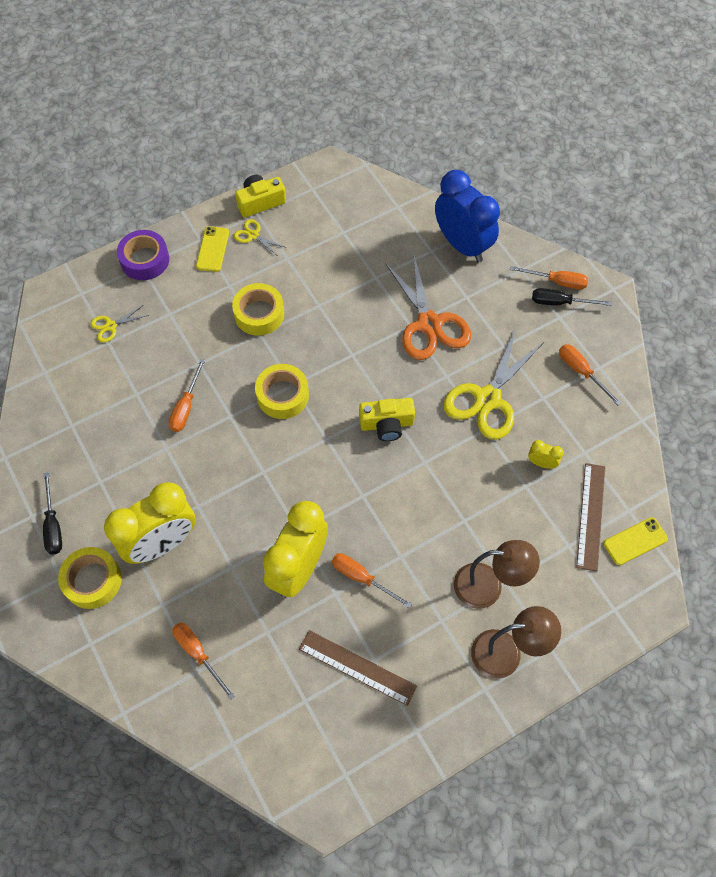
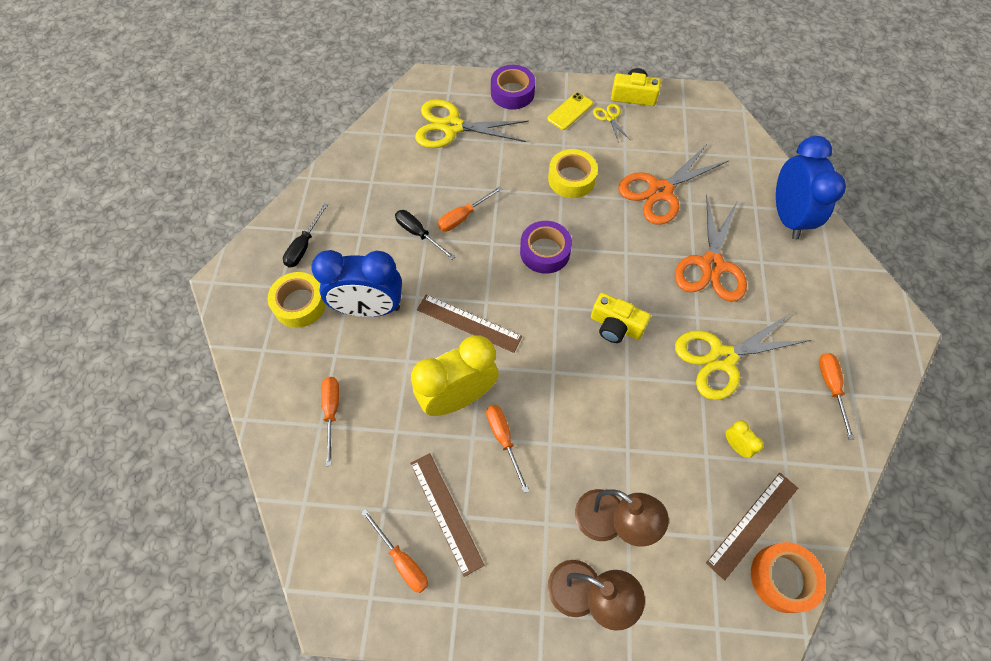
camera: 35 degrees right, 0 degrees up
(111, 326) = (452, 126): yellow scissors -> yellow scissors, size x2.18
(162, 543) = (369, 308): yellow clock -> blue clock
(261, 500) = (468, 323): none -> brown ruler
(282, 395) = (545, 252): yellow tape -> purple tape
(344, 281) = (660, 191): none -> orange scissors
(557, 282) = (859, 295): orange screwdriver -> orange screwdriver (402, 560)
(560, 302) = (850, 315): black screwdriver -> black screwdriver (419, 234)
(635, 541) = (782, 578): yellow phone -> orange tape

